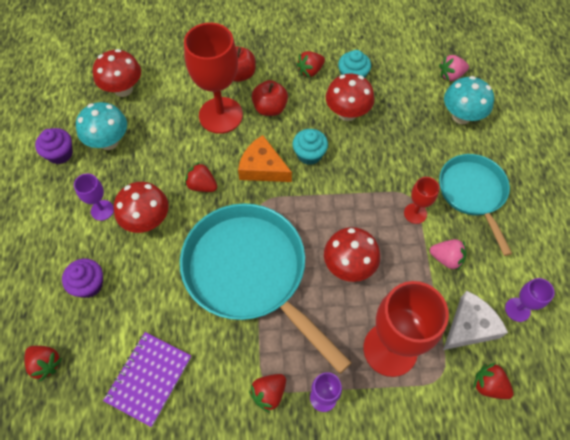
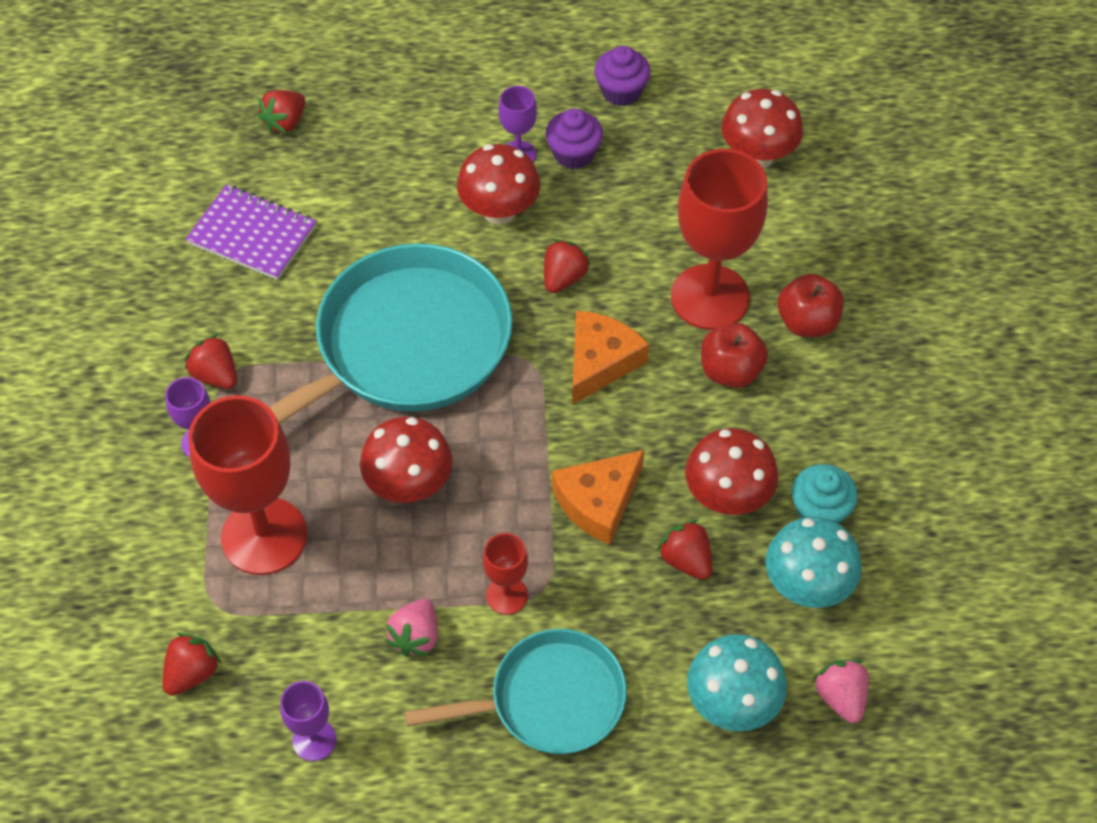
camera: 90 degrees right, 5 degrees down
(89, 284) = (396, 153): purple cupcake -> purple cupcake (573, 153)
(109, 141) = (647, 149): turquoise mushroom -> turquoise mushroom (807, 586)
(309, 154) = (630, 432): turquoise cupcake -> none
(310, 71) = (827, 437): red strawberry -> red strawberry (686, 560)
(354, 170) = (598, 502): none -> orange cheese
(469, 326) = (291, 658): white cheese -> none

